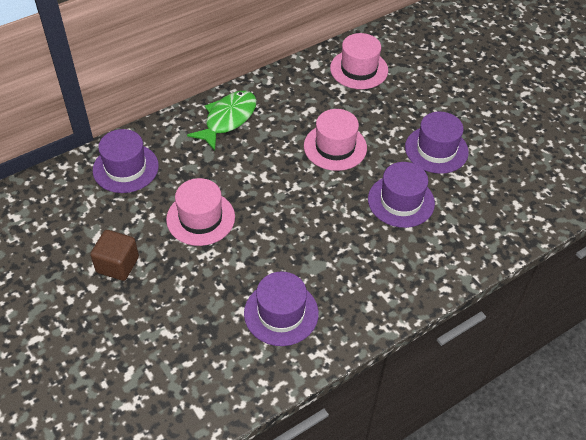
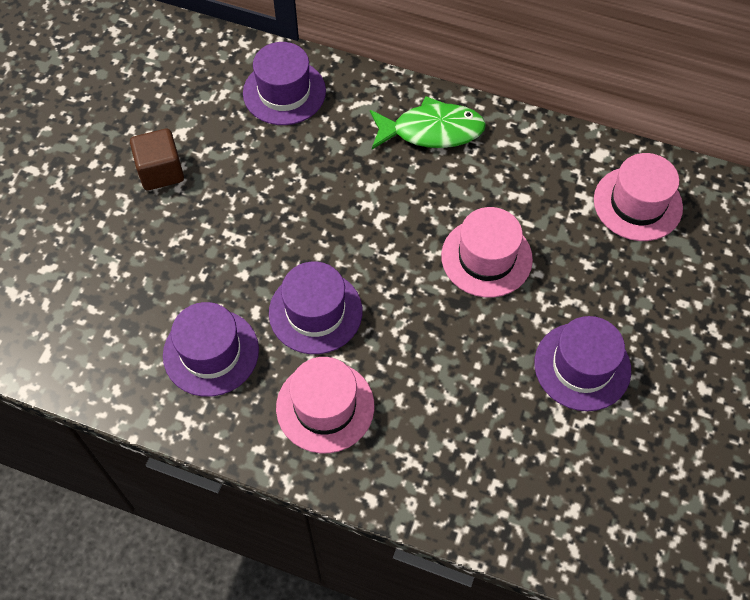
camera: 55 degrees right, 10 degrees up
(200, 218) = (274, 199): pink hat -> pink hat (325, 406)
(401, 201) = (464, 375): purple hat -> purple hat (315, 312)

